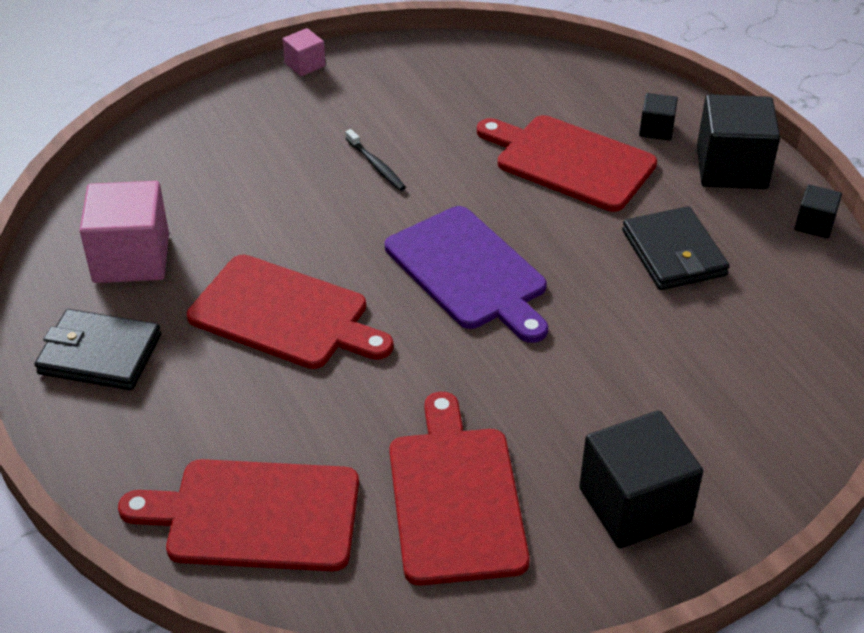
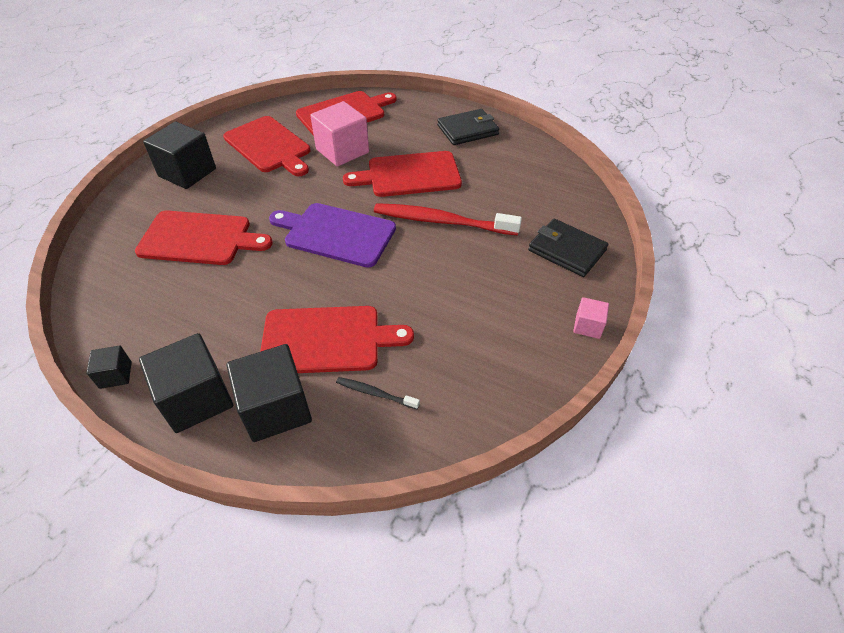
camera: 145 degrees right, 5 degrees up
(131, 258) = (510, 166): pink cube -> pink cube (342, 151)
(319, 224) = (442, 221): none -> red toothbrush
(376, 165) = (451, 271): black toothbrush -> black toothbrush (375, 393)
(656, 129) = (276, 408): black cube -> black cube, size x2.00
(662, 354) = (199, 238): none -> red cutting board
(674, 253) = (216, 302): black wallet -> black wallet (566, 250)

